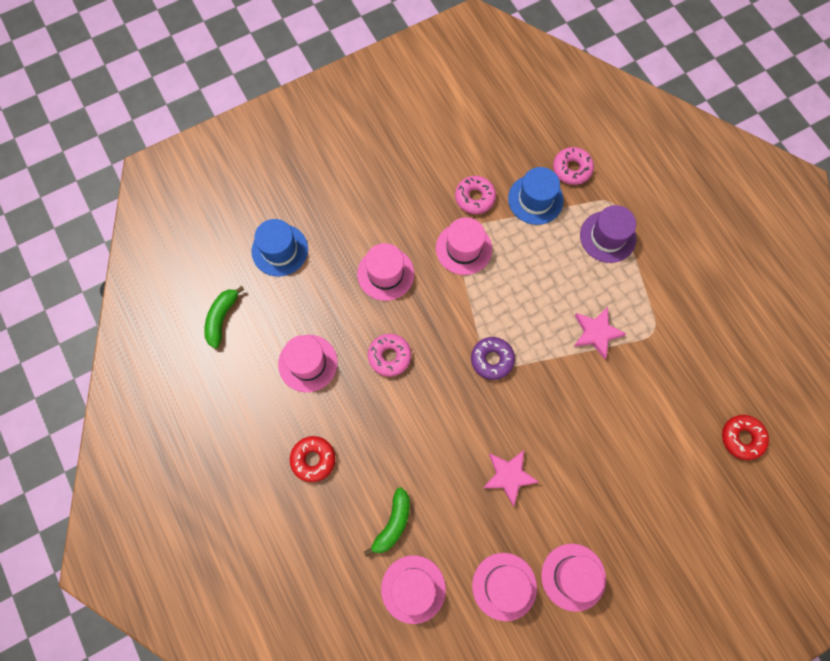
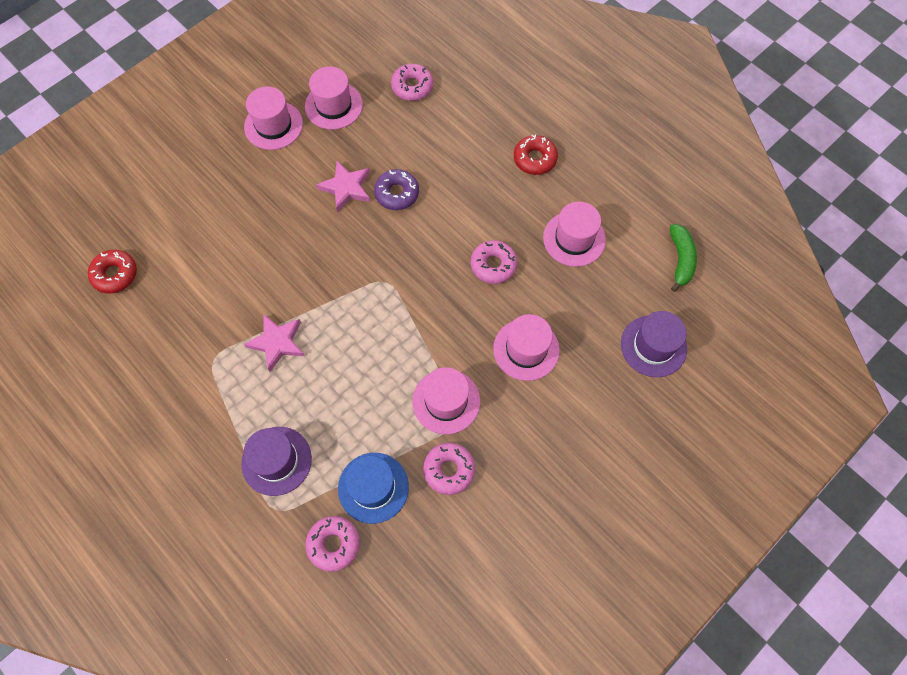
camera: 165 degrees right, 5 degrees down
(280, 250) = (653, 346): blue hat -> purple hat
(393, 524) = (444, 127): green banana -> none
(413, 589) = (412, 87): pink hat -> pink donut
(492, 359) = (385, 287): purple donut -> purple donut (397, 193)

